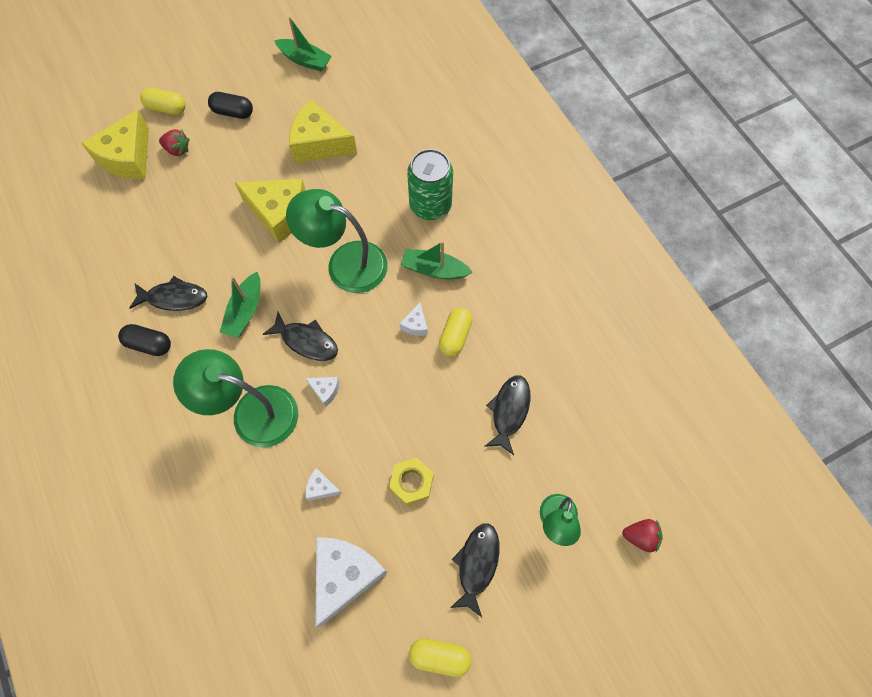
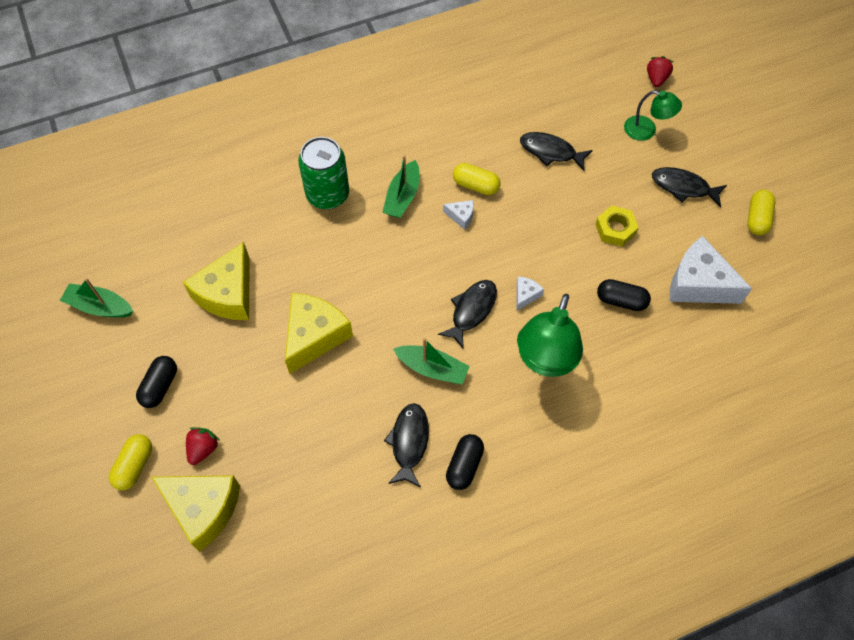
camera: 85 degrees left, 5 degrees down
(305, 60) = (100, 307): green boat -> green boat turned 105 degrees counterclockwise
(321, 488) = (621, 301): white cheese -> black capsule
(345, 263) = (385, 273): green lamp -> none

